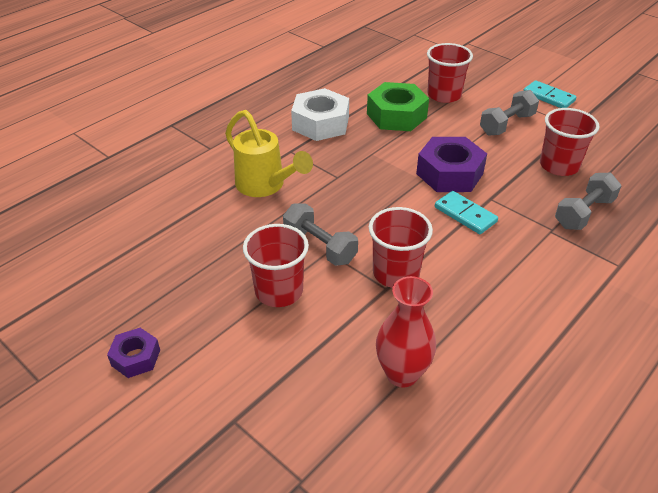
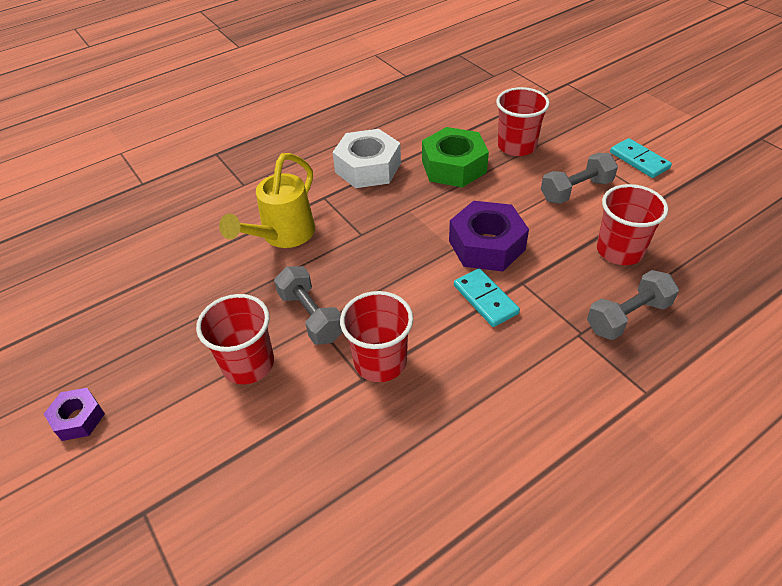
camera: 15 degrees right, 5 degrees up
(265, 186) = (282, 236): yellow watering can -> yellow watering can turned 60 degrees clockwise
(402, 374) = (339, 490): red vase -> none

